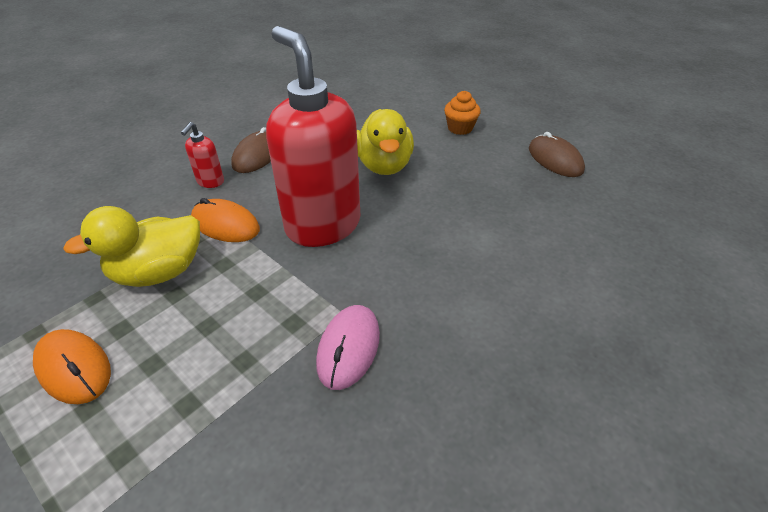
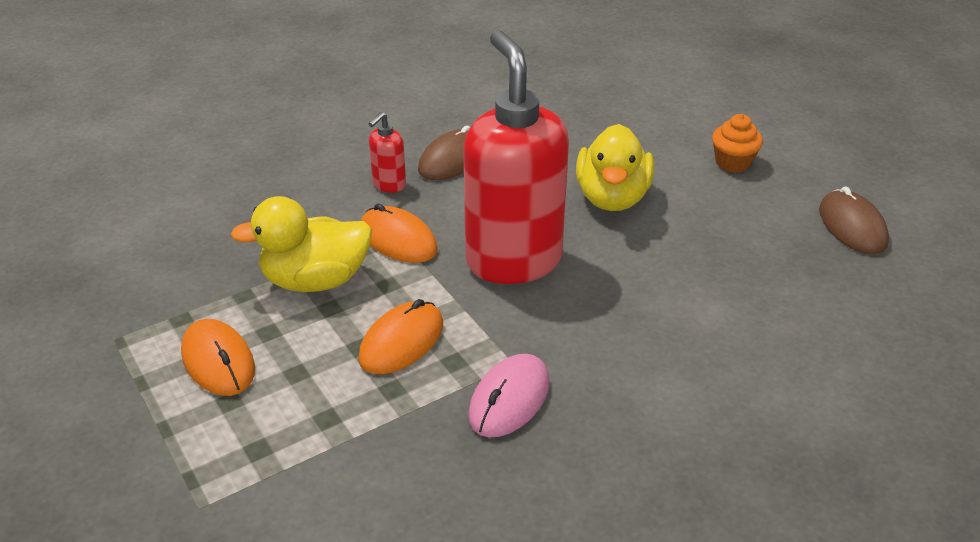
camera: 15 degrees right, 5 degrees down
(244, 313) = (401, 341): none -> orange mouse

